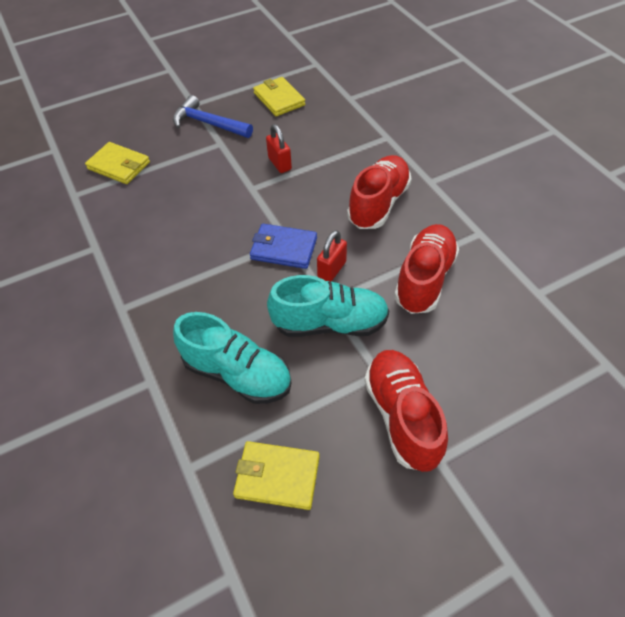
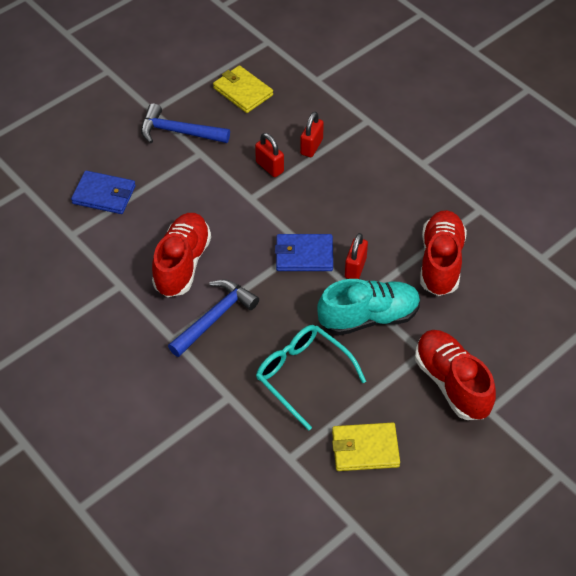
camera: 15 degrees left, 0 degrees up
(119, 166) = (104, 195): yellow wallet -> blue wallet
(171, 294) = (215, 317): none -> blue hammer
(237, 374) = (303, 375): turquoise shoe -> turquoise glasses
(325, 152) = (311, 147): none -> red padlock
(378, 204) = (379, 195): red shoe -> red shoe (182, 263)

